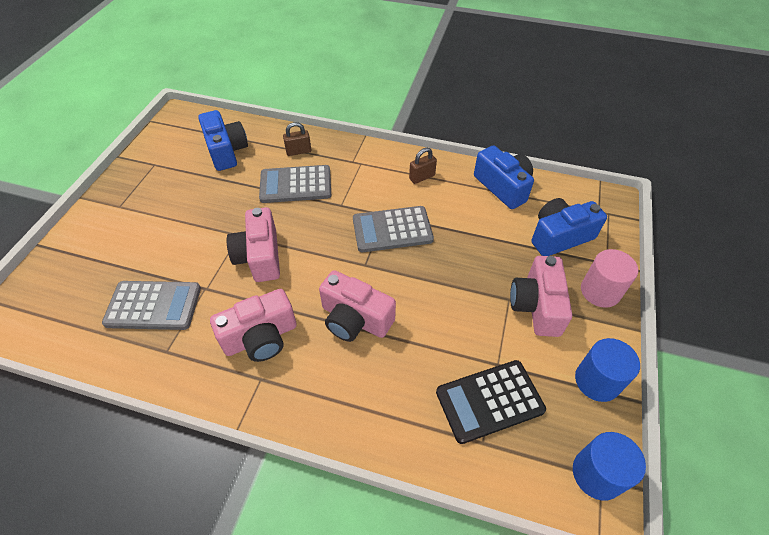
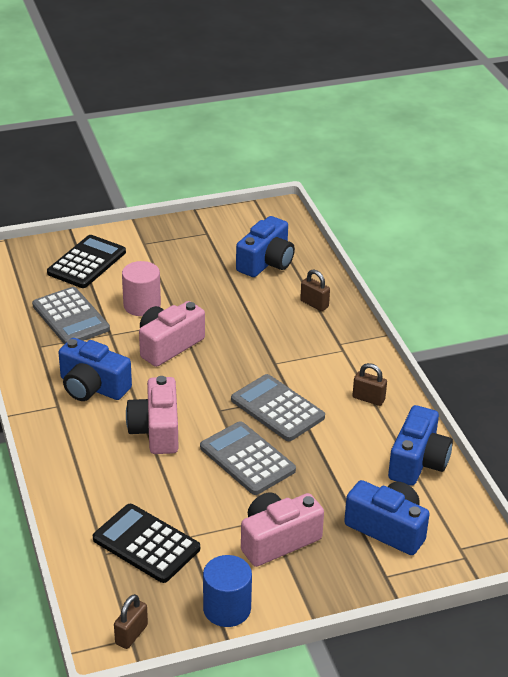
camera: 55 degrees right, 15 degrees down
(96, 256) = (86, 262): none -> black calculator
(261, 337) = (92, 387): pink camera -> blue camera
(295, 185) = (269, 324): grey calculator -> grey calculator (247, 459)
(597, 474) = (131, 634): blue cylinder -> brown padlock
(600, 291) = (340, 581): pink cylinder -> pink cylinder (142, 305)

